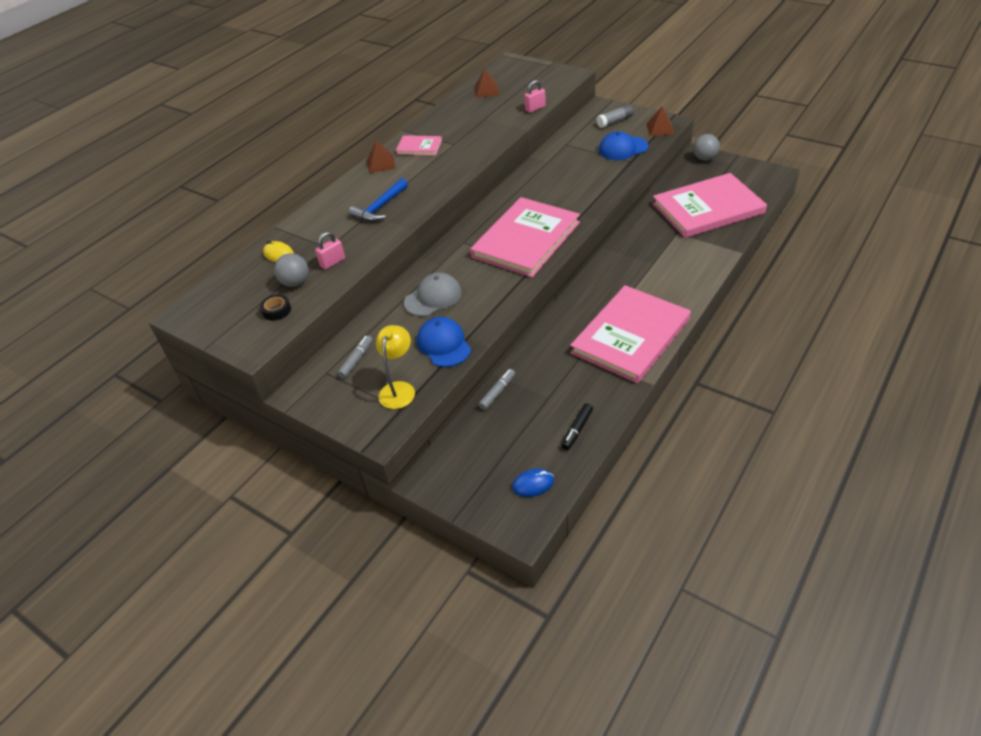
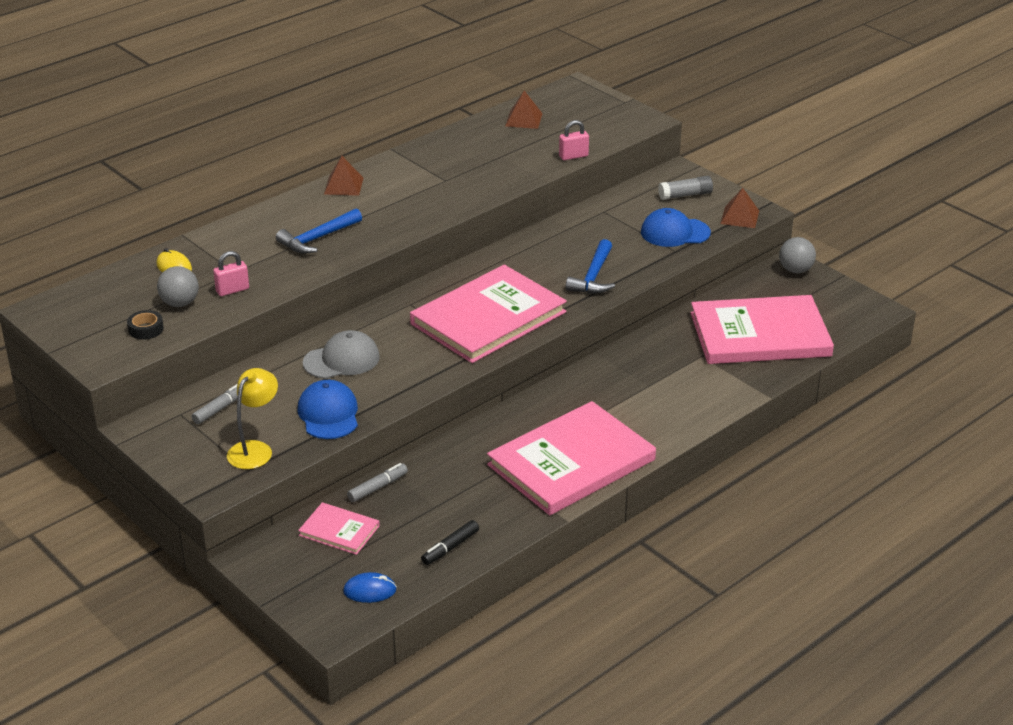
camera: 10 degrees right, 10 degrees down
(419, 147) = (401, 175): pink book -> pink book (339, 531)
(584, 192) = (593, 277): none -> blue hammer

